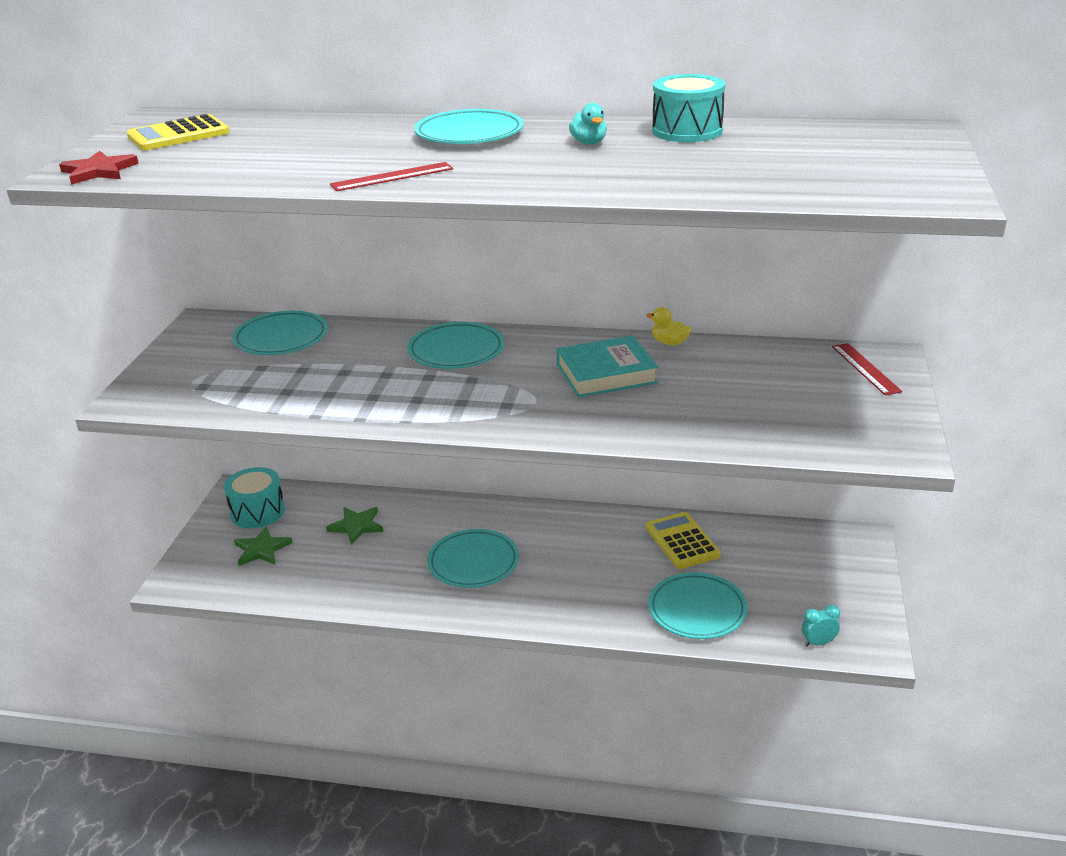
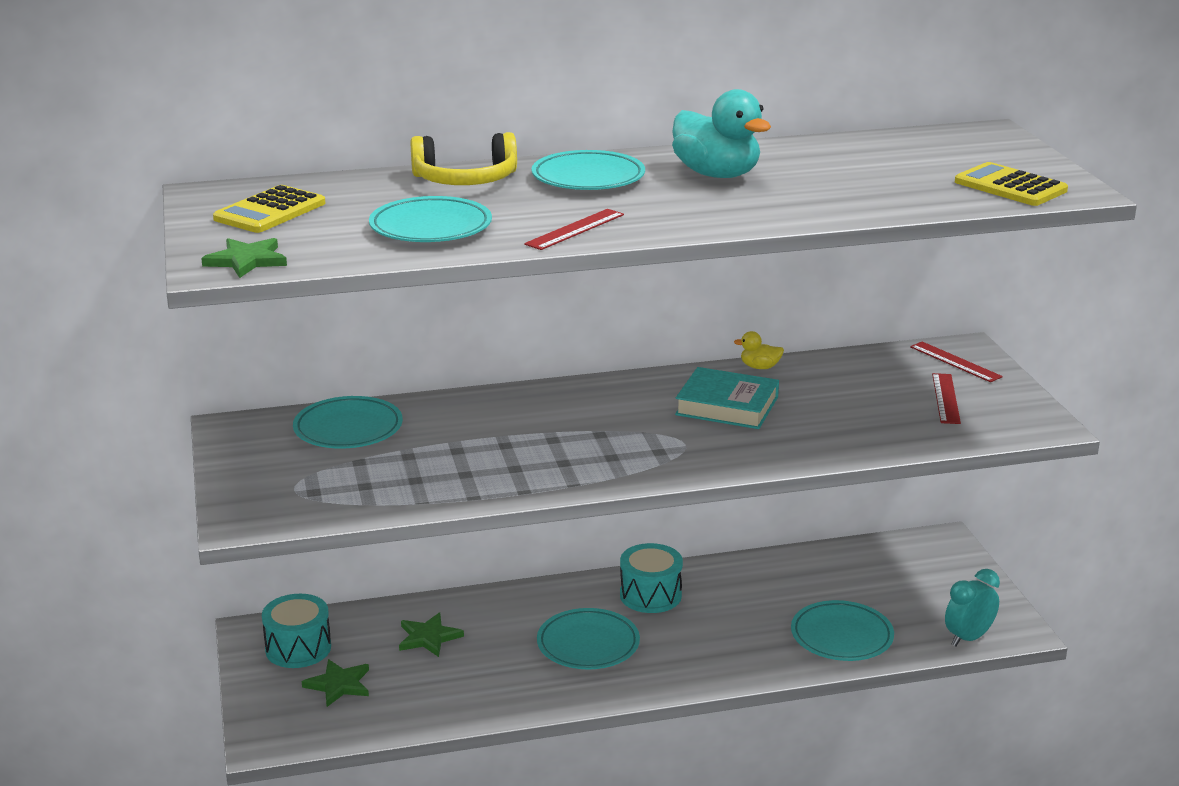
camera: 25 degrees left, 5 degrees down
(99, 171) = (246, 260): red star -> green star
(365, 126) = (465, 180): none -> yellow headphones
(456, 351) = (556, 410): turquoise plate -> turquoise plate (431, 227)
(589, 143) = (717, 174): turquoise duck -> turquoise duck, size x2.15
(606, 373) = (727, 406): turquoise book -> turquoise book turned 60 degrees clockwise
(682, 541) = (781, 578): yellow calculator -> yellow calculator (1010, 186)
(687, 131) = (791, 153): turquoise drum -> turquoise drum (650, 595)
(818, 643) = (968, 638): turquoise clock -> turquoise clock, size x1.62
(824, 403) = (946, 398): none -> red ruler

